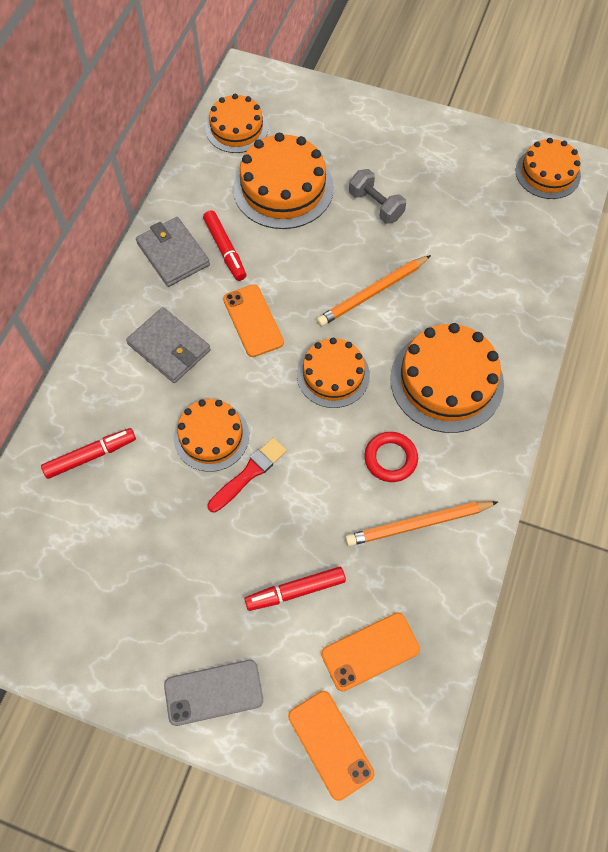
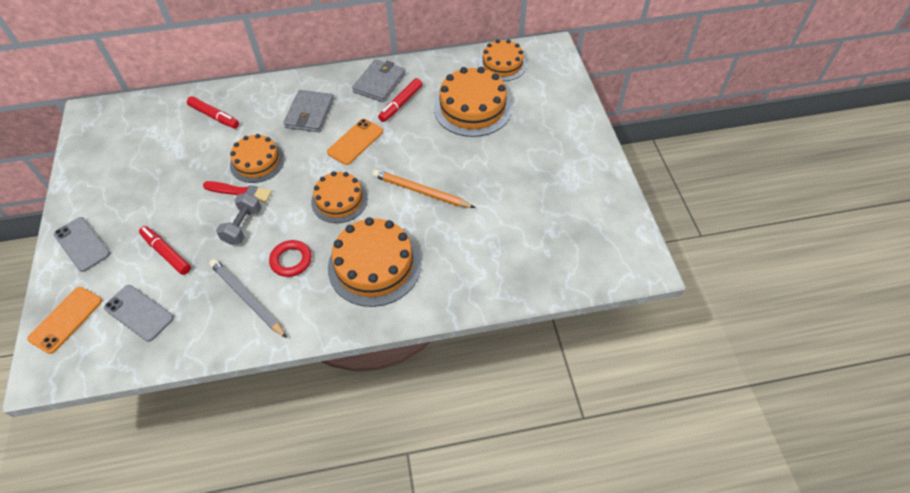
camera: 60 degrees right, 10 degrees down
(370, 651) = (139, 313): orange phone -> grey phone
(376, 205) = (497, 160): grey dumbbell -> grey dumbbell (243, 226)
(418, 524) = (247, 299): orange pencil -> grey pencil
(547, 173) = (617, 248): orange cake -> none

